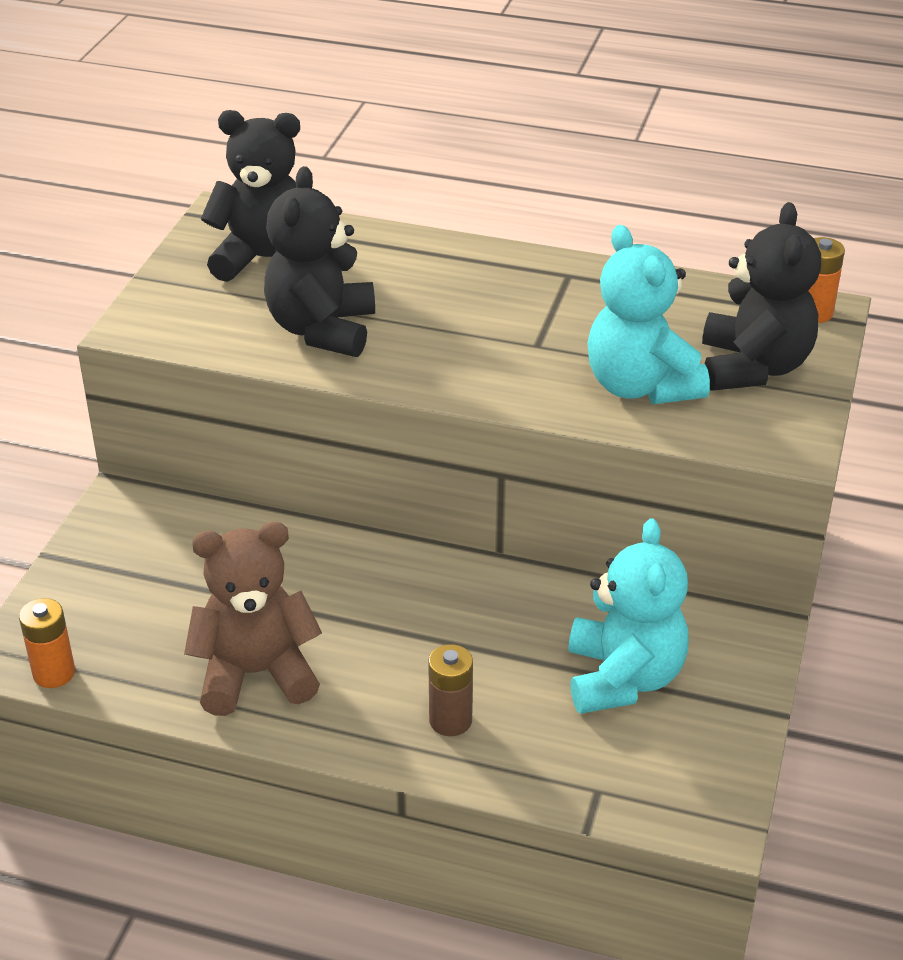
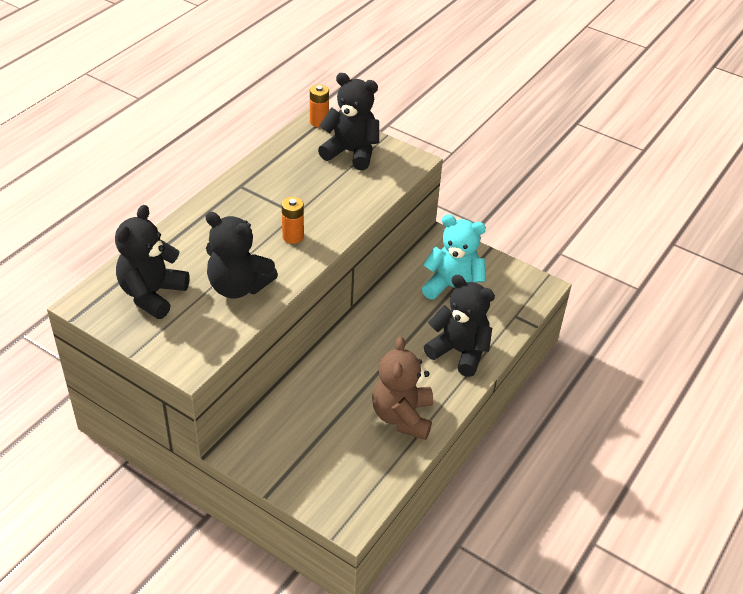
camera: 75 degrees left, 5 degrees up
(54, 673) = (370, 503): orange battery -> orange battery (293, 237)
(450, 720) = (459, 352): brown battery -> black teddy bear
(640, 386) = (348, 190): turquoise teddy bear -> none

